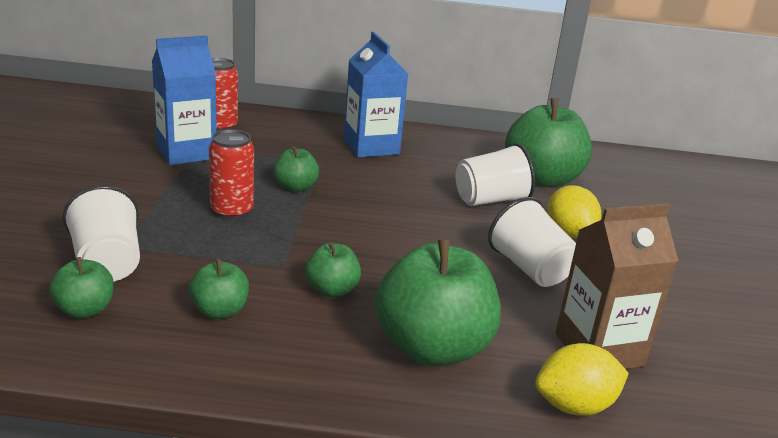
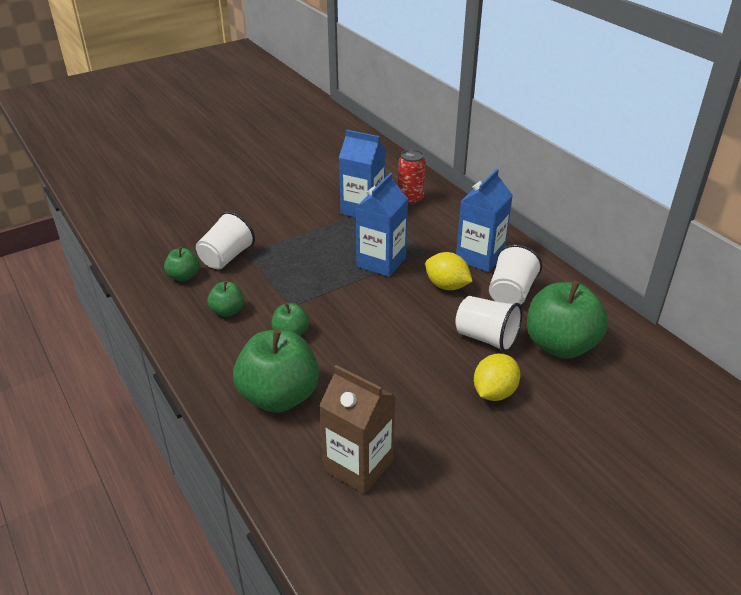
camera: 55 degrees right, 10 degrees up
(232, 211) = (323, 259): red can -> none
(295, 187) = (381, 262): green apple -> blue carton
(530, 269) = (418, 395): white cup -> white cup (511, 293)
(574, 406) = (286, 477): yellow lemon -> yellow lemon (447, 286)

